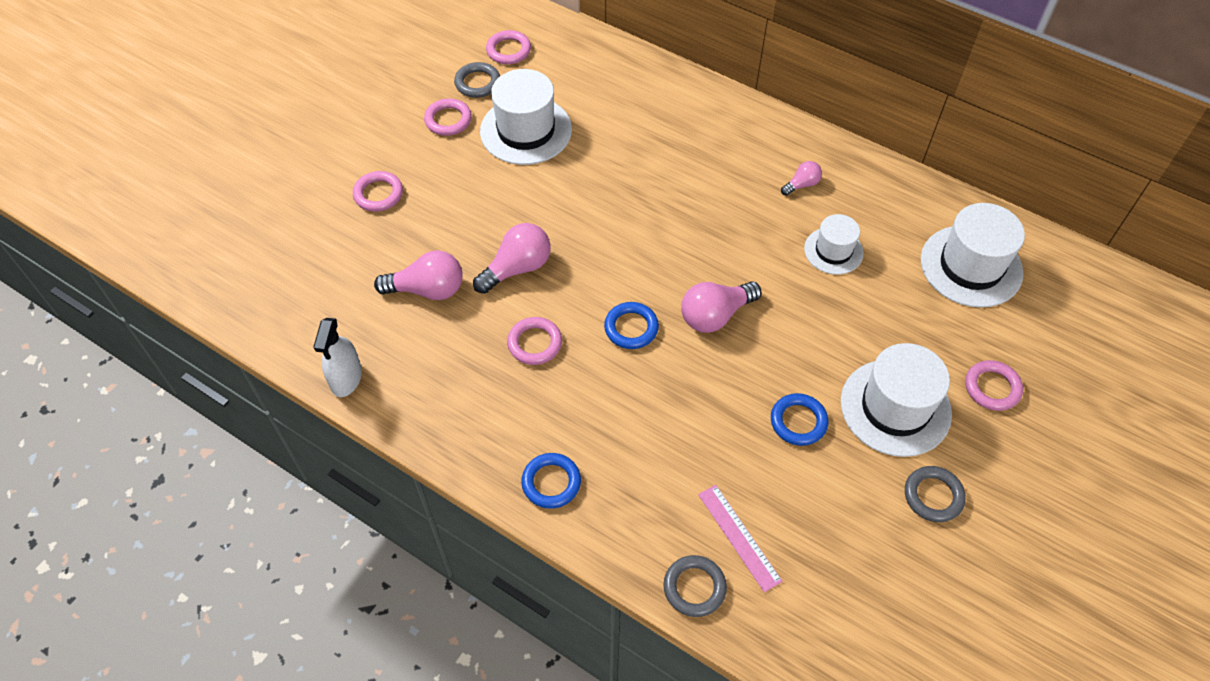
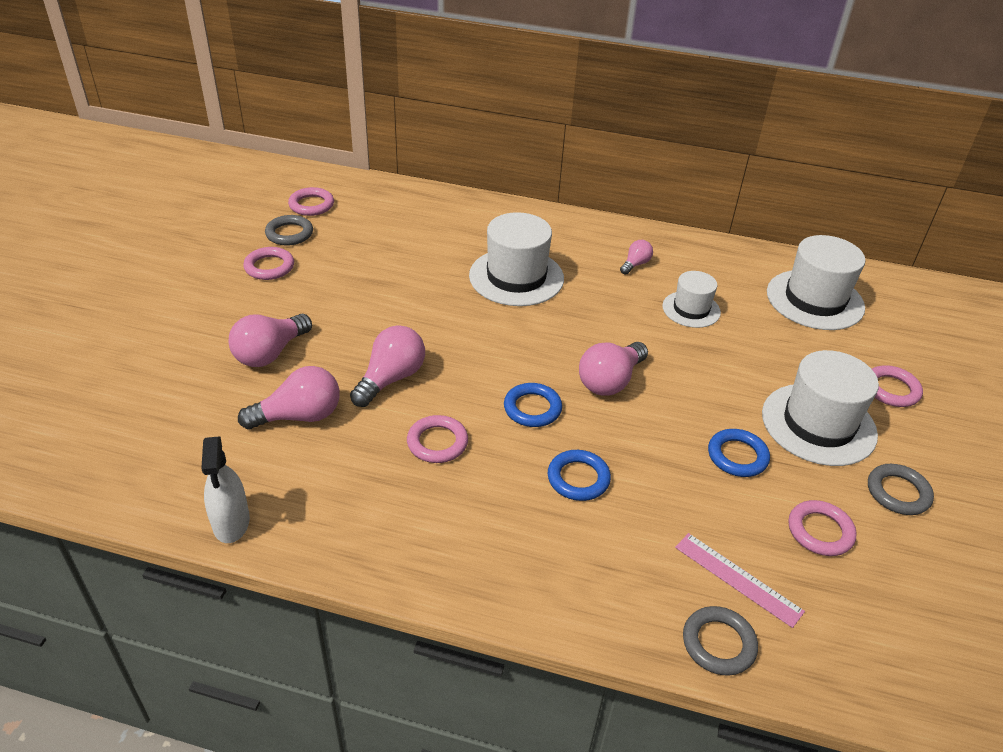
camera: 20 degrees left, 15 degrees down
(378, 194) = (214, 340): pink ring -> pink ring (820, 531)
(422, 218) = (270, 353): none -> pink light bulb
(526, 130) = (353, 263): white hat -> white hat (516, 277)
(551, 482) = (512, 575): blue ring -> blue ring (578, 478)

